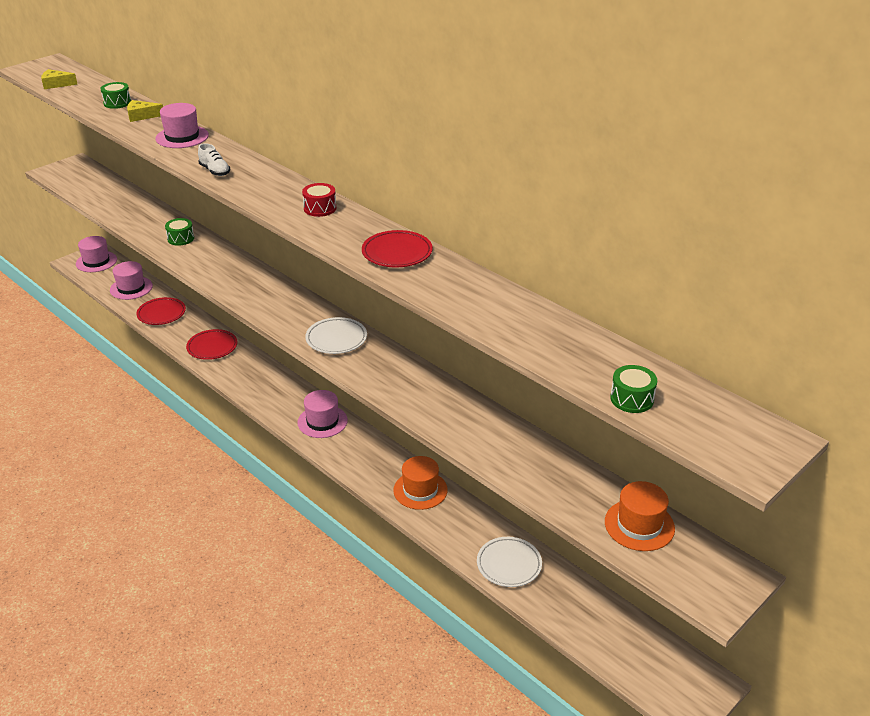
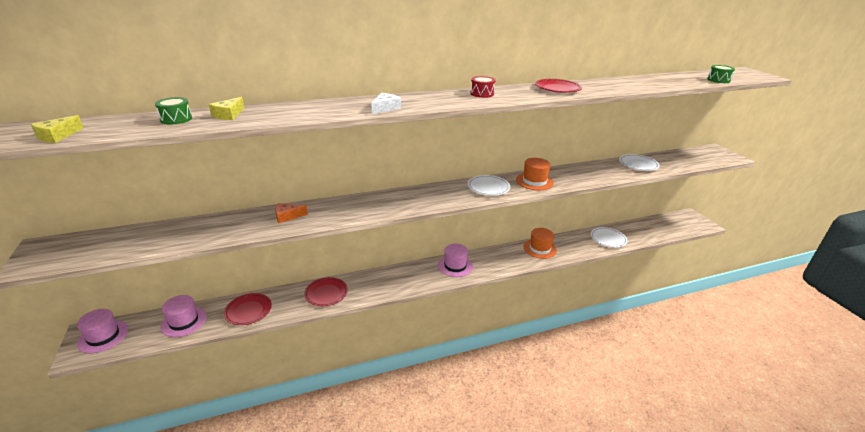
camera: 65 degrees left, 5 degrees down
(180, 238) = (287, 216): green drum -> orange cheese
(182, 137) = (302, 109): pink hat -> none
(215, 171) = (385, 108): white shoe -> white cheese
(546, 468) = (638, 165): none -> white plate
(639, 525) = (683, 157): orange hat -> orange hat (534, 181)

